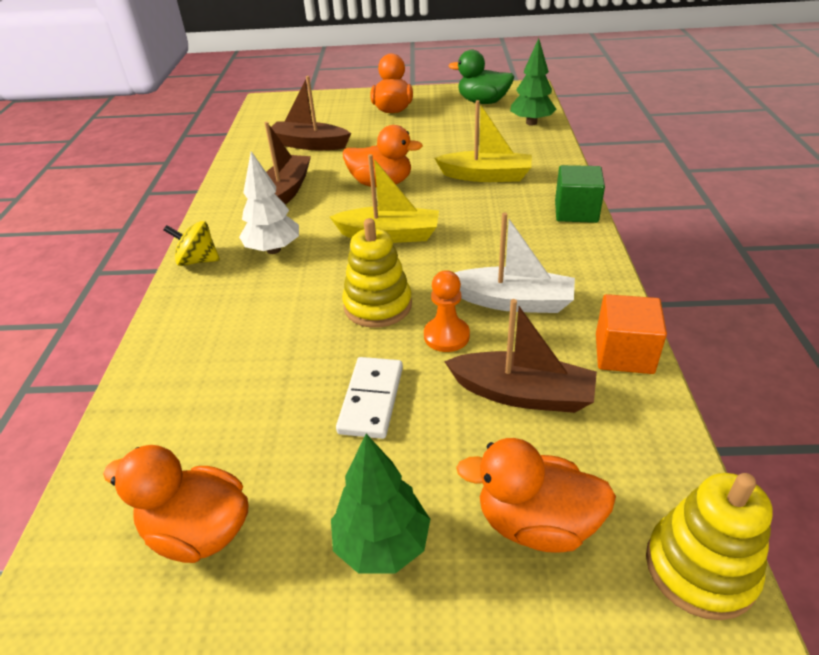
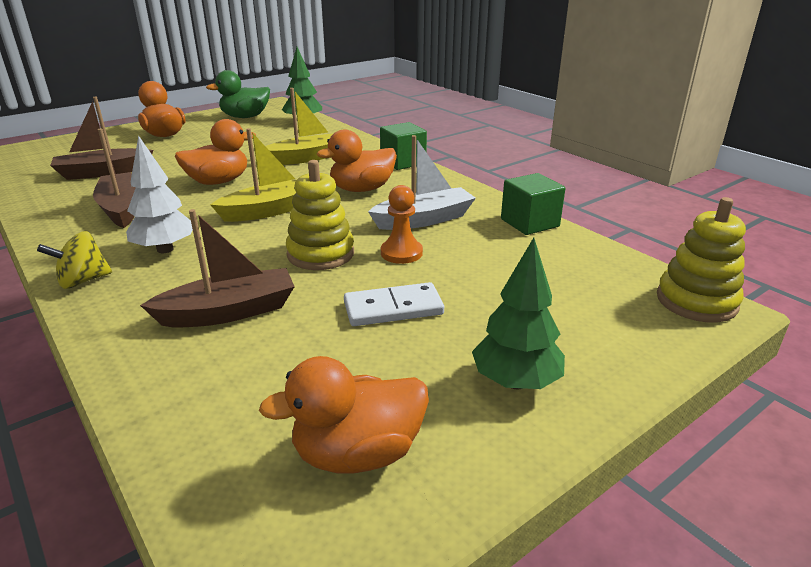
camera: 40 degrees left, 10 degrees down
(371, 399) = (393, 308): white domino -> white domino turned 75 degrees counterclockwise
(522, 394) = (496, 264): brown boat -> brown boat (229, 312)
(536, 523) = (592, 323): orange duck -> orange duck (362, 189)
(624, 353) = (529, 223): orange cube -> green cube

